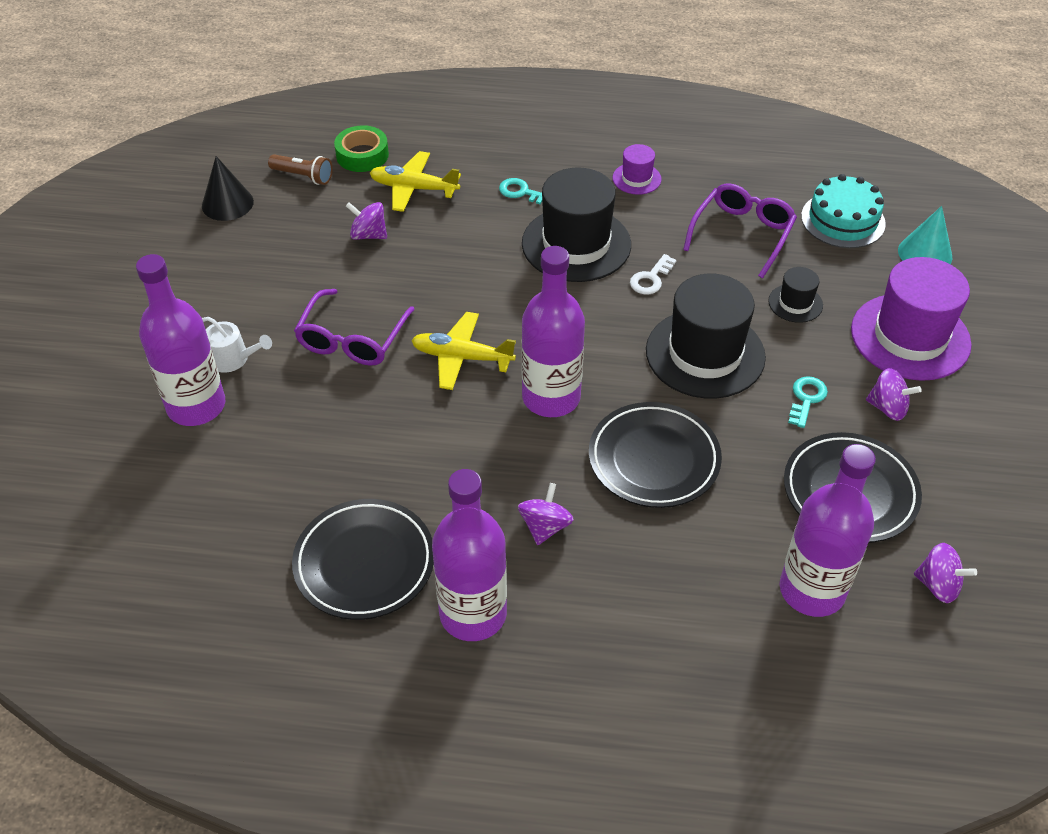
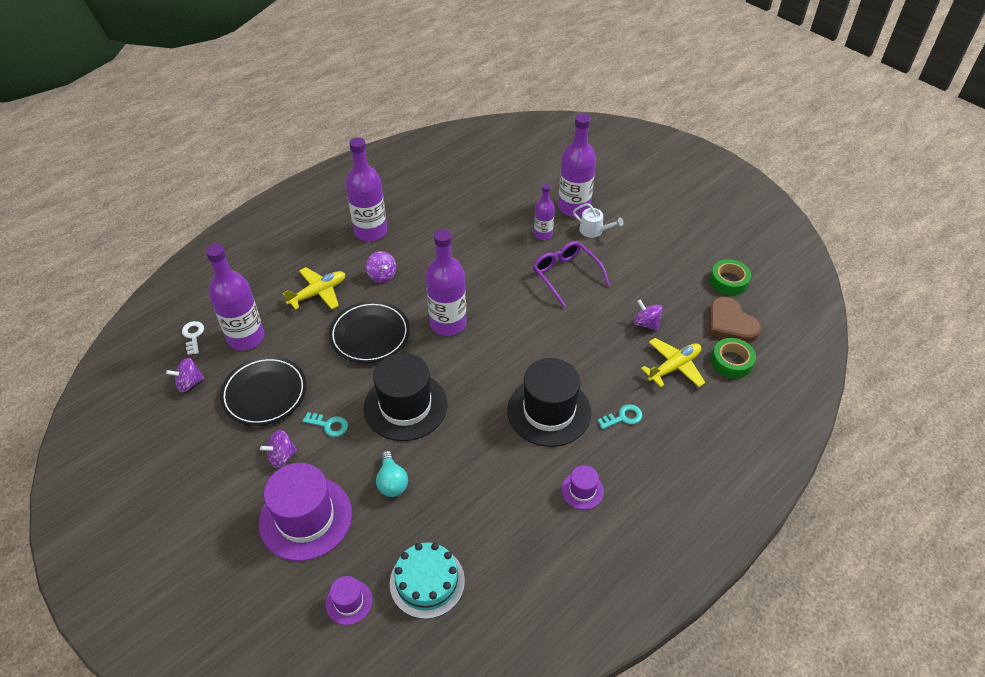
camera: 130 degrees right, 0 degrees up
(227, 203) = (729, 281): black cone -> green tape
(233, 359) = (594, 230): white watering can -> white watering can turned 120 degrees counterclockwise
(288, 406) = (543, 234): none -> purple bottle
(303, 176) = (730, 324): brown flashlight -> brown heart
(364, 563) = (430, 215): black plate -> none
(368, 235) = (646, 323): purple spinning top -> purple spinning top turned 105 degrees counterclockwise
(462, 357) = (510, 307): yellow plane -> yellow plane (318, 293)
(651, 279) = (484, 426): white key -> white key (193, 336)
(742, 234) = (473, 506): purple glasses -> none
(795, 303) = (392, 482): black hat -> turquoise light bulb
(806, 399) = (329, 425): turquoise key -> turquoise key turned 45 degrees counterclockwise
(925, 253) = (349, 602): turquoise cone -> purple hat

